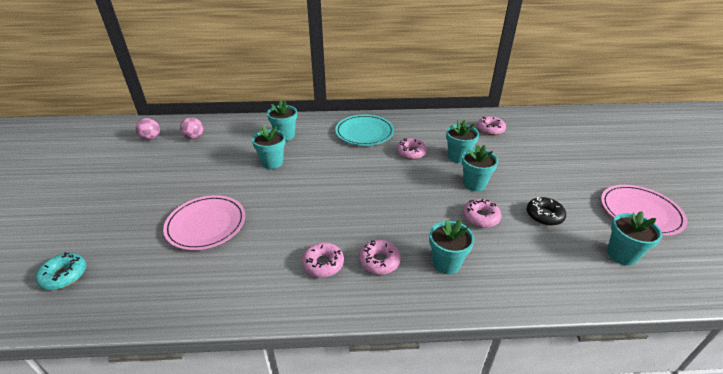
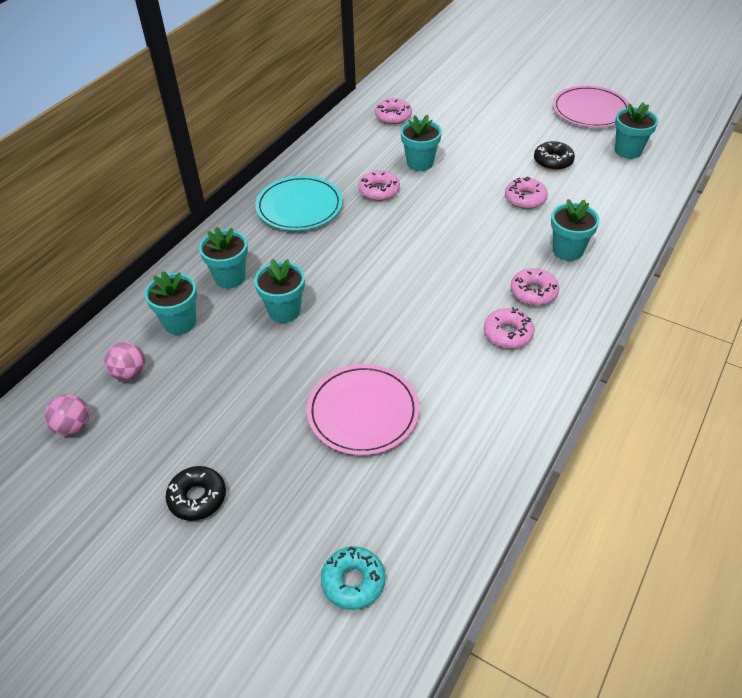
camera: 55 degrees left, 10 degrees up
(116, 192) = (197, 497): none -> black donut
(474, 184) = (474, 176): turquoise flower pot -> turquoise flower pot (180, 322)

